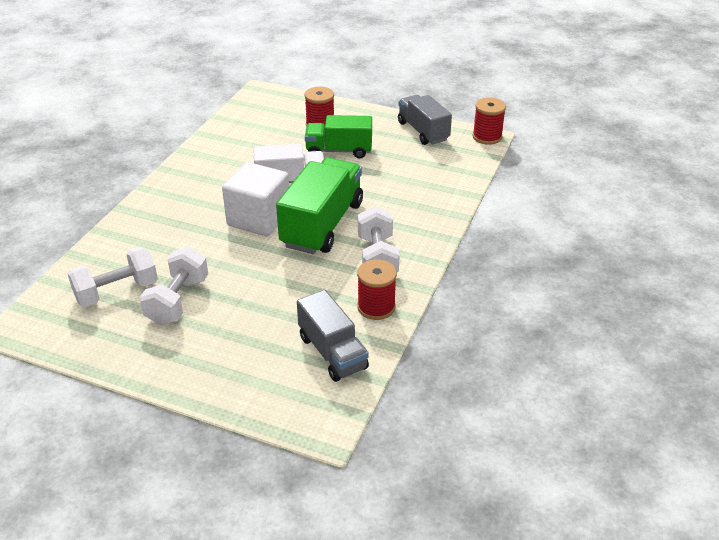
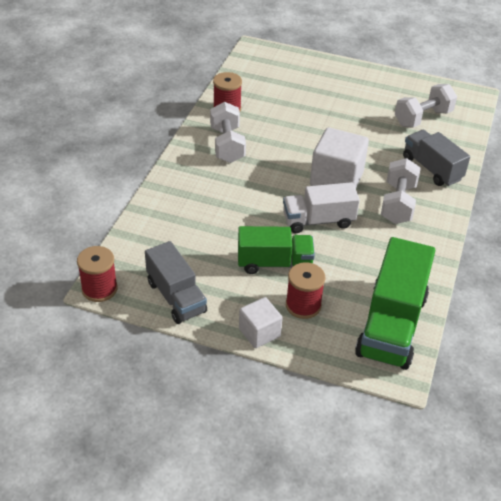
camera: 175 degrees right, 5 degrees up
(178, 301) = (374, 112): white dumbbell -> white dumbbell (398, 204)
(322, 224) = (277, 174): green truck -> green truck (391, 325)
(332, 352) = (255, 82): grey truck -> grey truck (432, 169)
(357, 111) = (259, 332): none -> white cube

